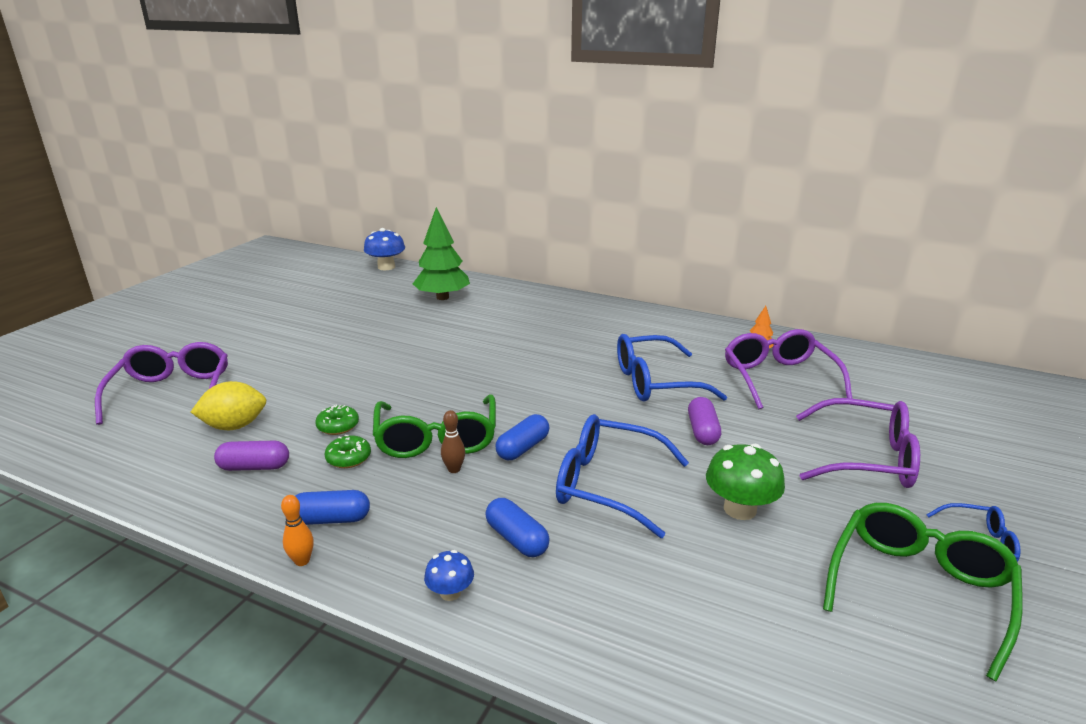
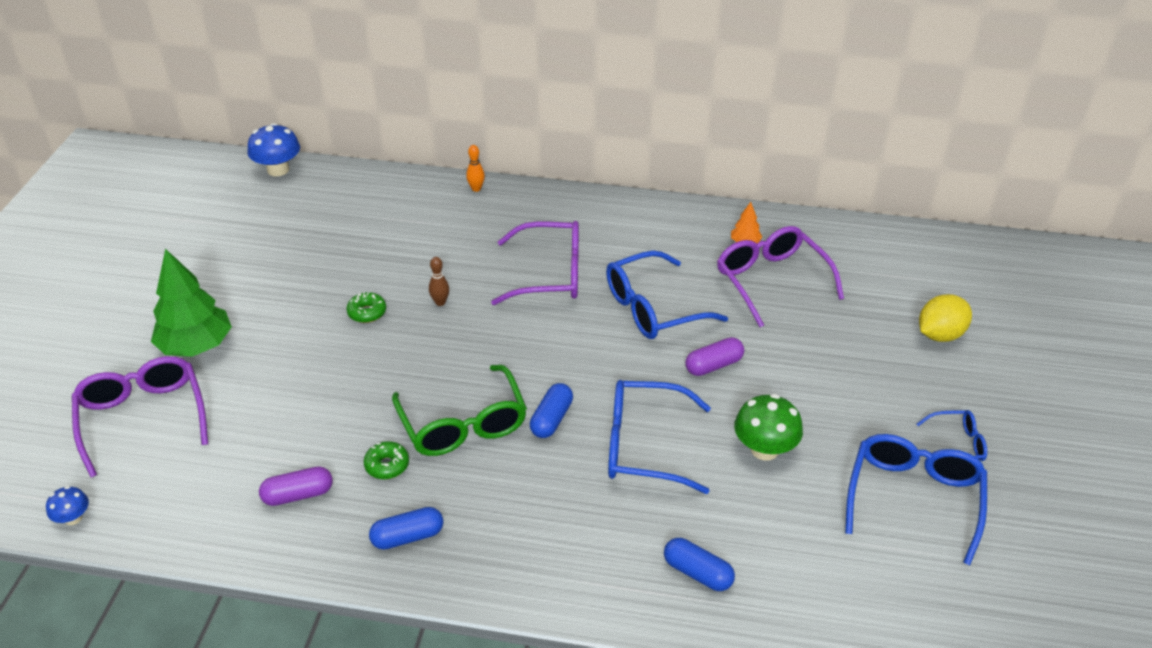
camera: 15 degrees left, 15 degrees up
(235, 426) = (244, 449): yellow lemon -> yellow lemon (940, 335)
(302, 561) = (405, 584): orange bowling pin -> orange bowling pin (476, 189)
(338, 426) = (354, 428): green donut -> green donut (367, 312)
(442, 297) = (374, 215): green tree -> green tree (196, 346)
(450, 593) = (549, 584): blue mushroom -> blue mushroom (73, 518)
(454, 469) = (496, 458): brown bowling pin -> brown bowling pin (440, 302)
(517, 539) = (584, 521): blue capsule -> blue capsule (697, 573)
(702, 431) = (713, 365): purple capsule -> purple capsule turned 75 degrees clockwise
(866, 458) = (863, 370): purple glasses -> purple glasses (551, 274)
(918, 588) = (913, 498): green glasses -> blue glasses

